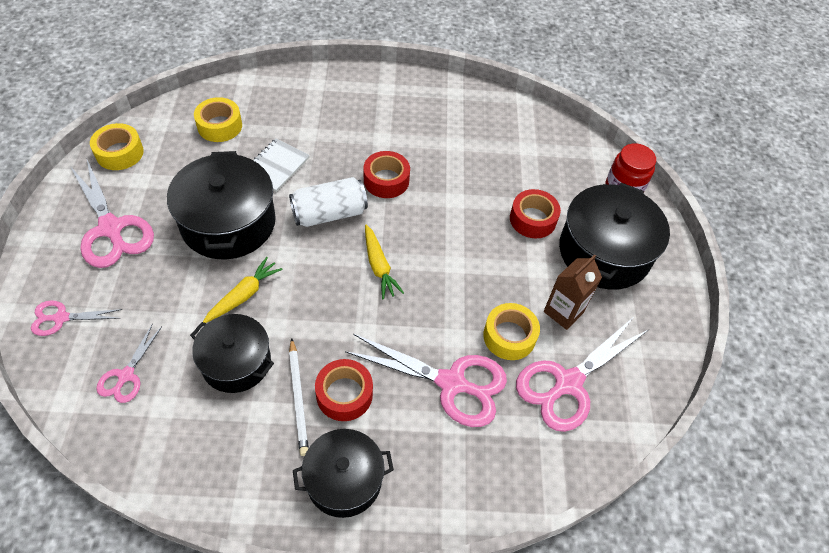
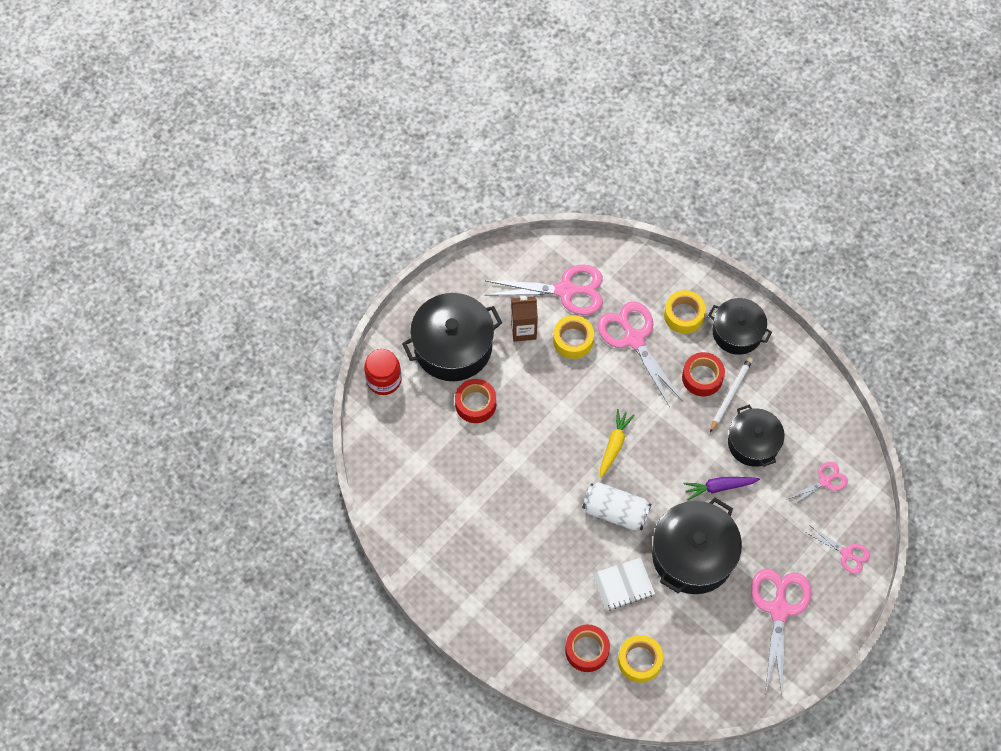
camera: 135 degrees left, 10 degrees up
(119, 153) = (735, 686): yellow tape -> yellow tape (684, 315)
(244, 295) = (719, 487): yellow carrot -> purple carrot
(386, 180) = (550, 511): red tape -> red tape (587, 650)

